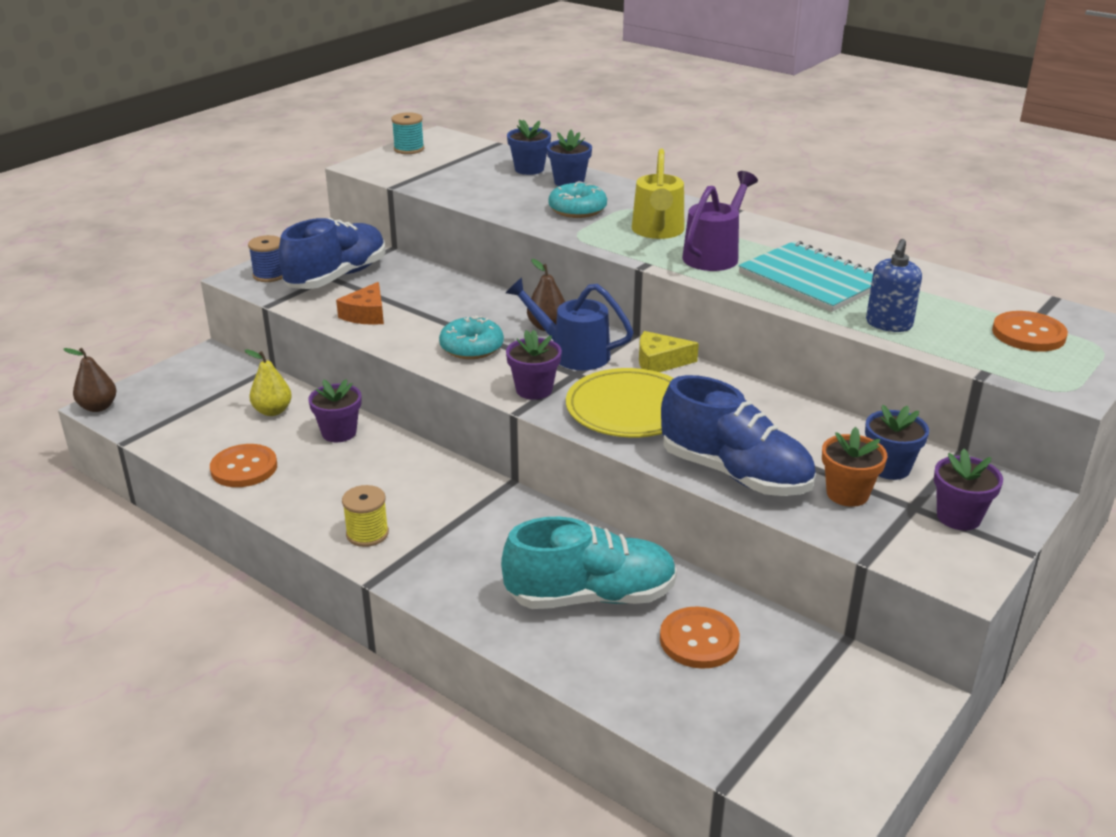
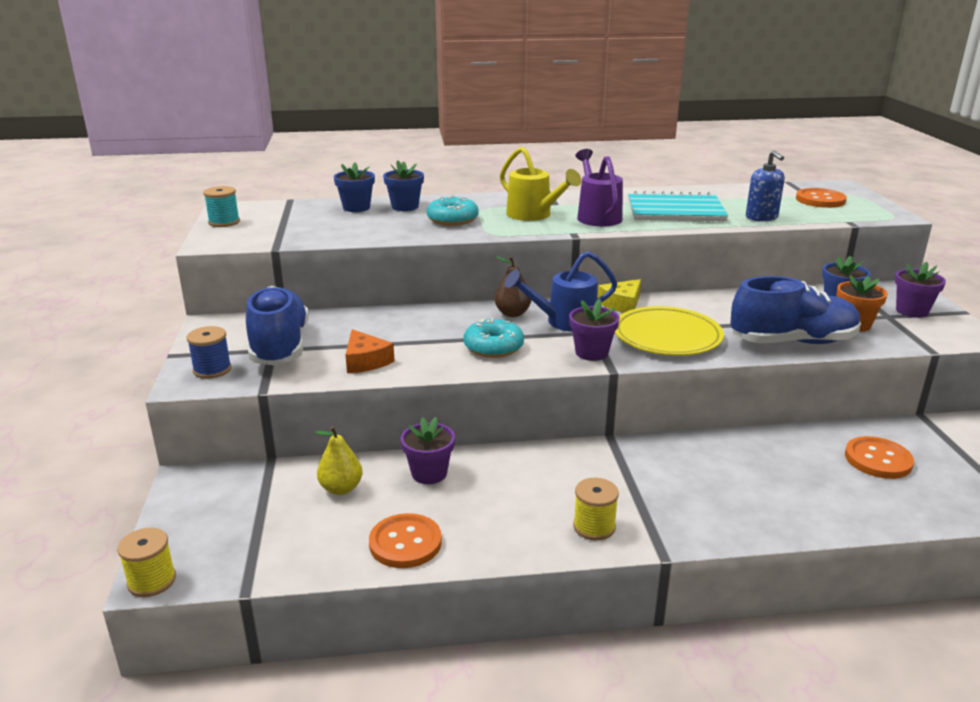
camera: 45 degrees left, 5 degrees down
(98, 407) = (152, 581): brown pear -> yellow spool
(591, 596) = (789, 473): turquoise shoe -> none

